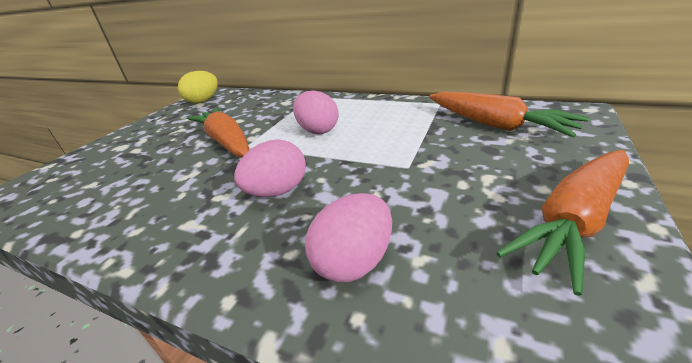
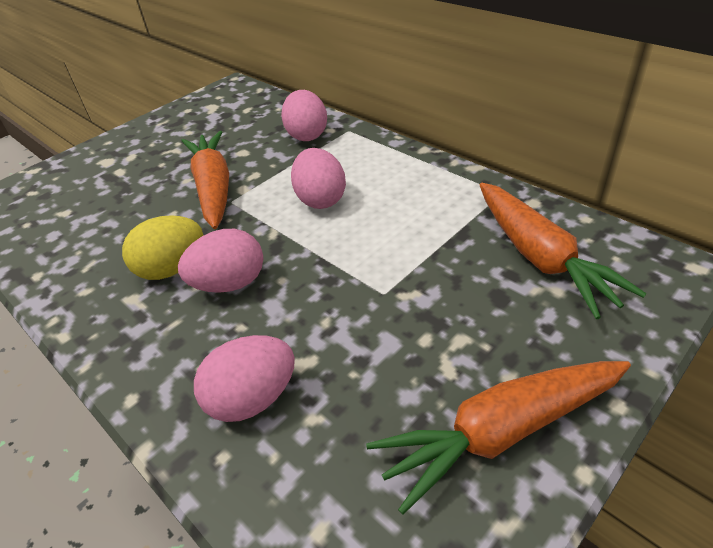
camera: 20 degrees right, 10 degrees up
(203, 101) = (219, 102): yellow egg -> yellow egg (172, 268)
(283, 103) = (307, 135): none -> pink egg

